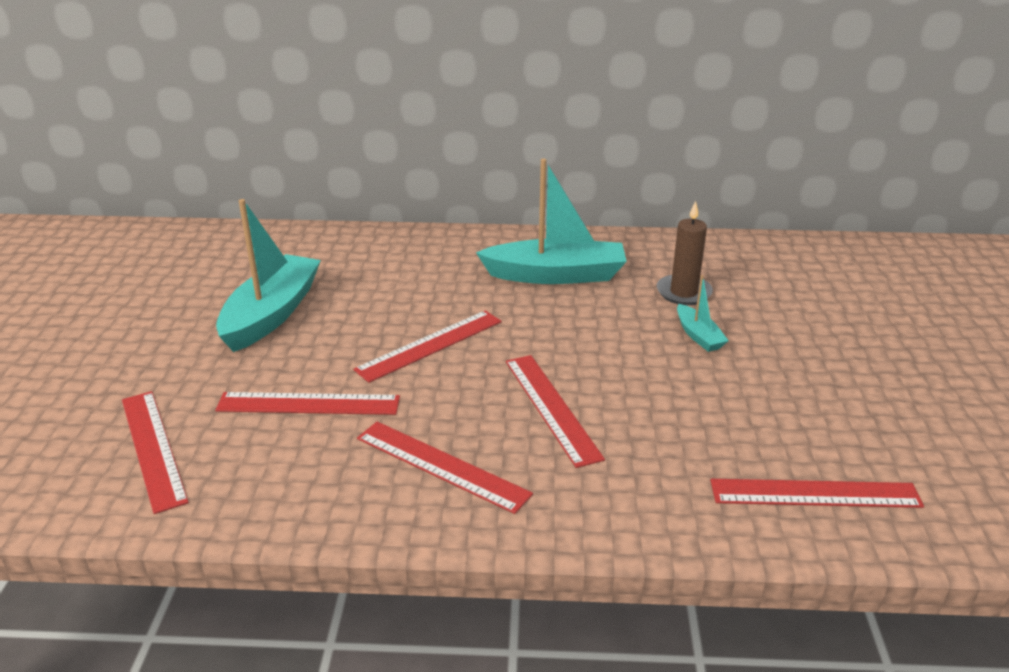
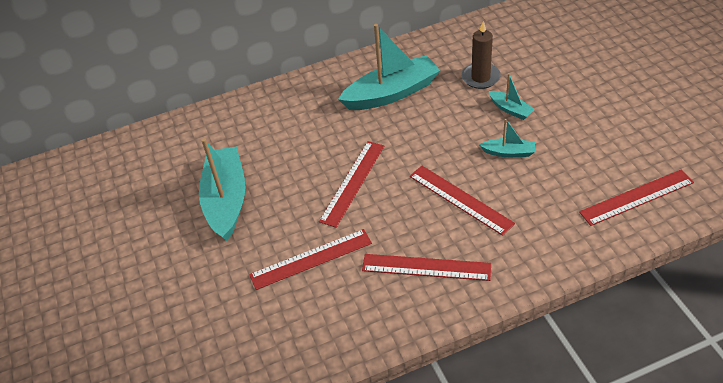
camera: 20 degrees left, 15 degrees up
(153, 448) = (239, 333): red ruler -> none
(659, 379) = (508, 152): none -> turquoise boat

